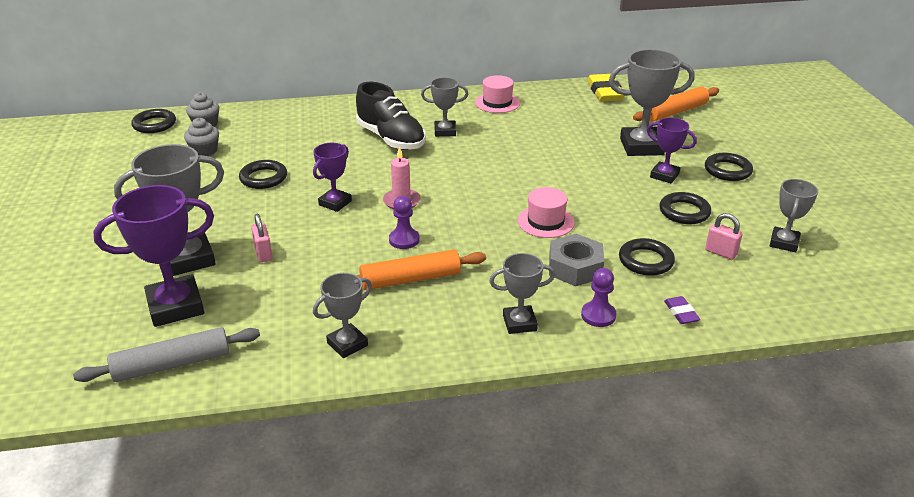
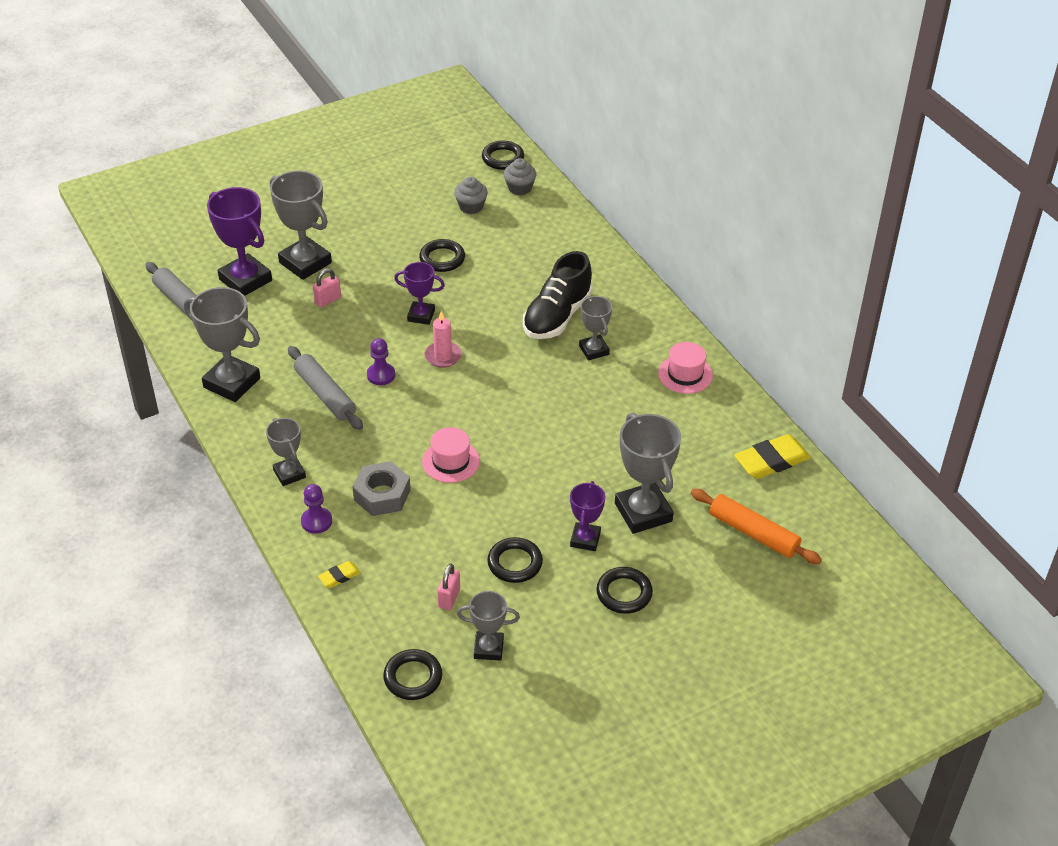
camera: 70 degrees right, 10 degrees up
(347, 344) = (232, 383): grey trophy -> grey trophy, size x1.72
(410, 279) = (325, 394): orange rolling pin -> grey rolling pin
(645, 261) = (412, 543): black ring -> black ring (413, 677)
(681, 313) = (339, 576): purple eraser -> yellow eraser

